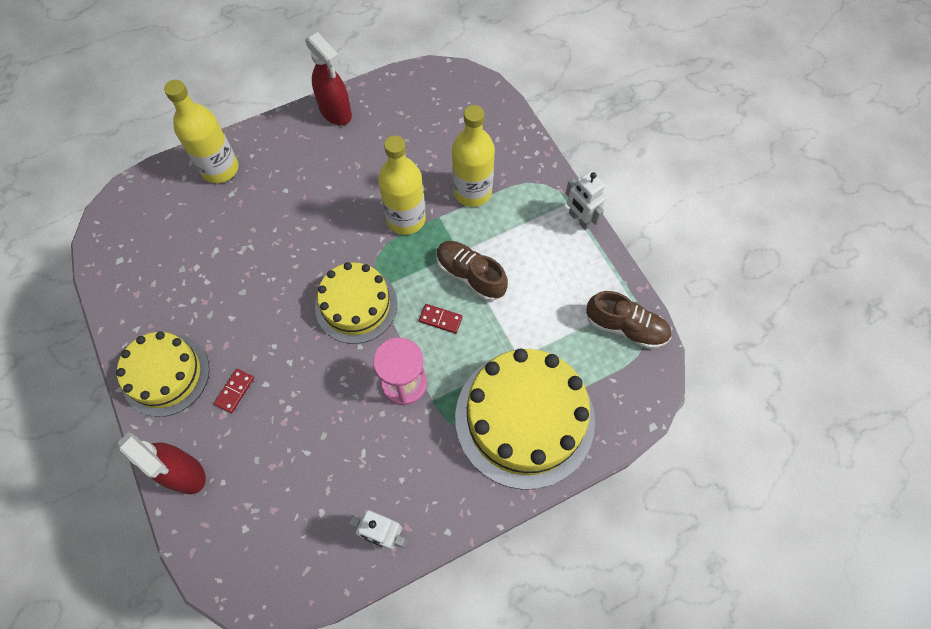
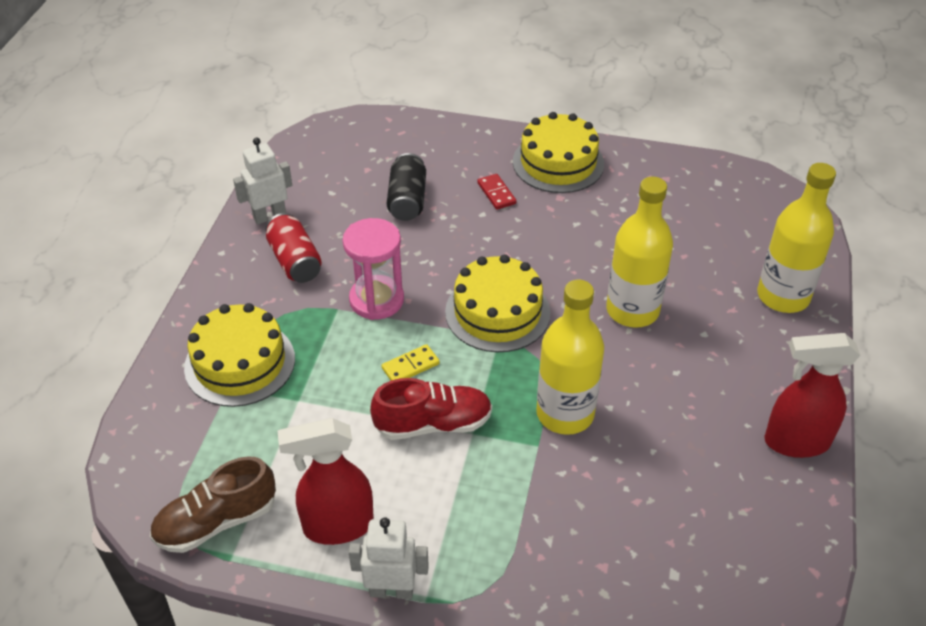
camera: 130 degrees right, 20 degrees down
(185, 473) = (454, 139): red spray bottle -> red spray bottle (337, 526)
(289, 447) = (407, 200): none -> black can
(413, 469) = (295, 261): none -> red can
(440, 319) = (410, 366): red domino -> yellow domino
(470, 275) = (433, 424): brown shoe -> red shoe
(472, 191) = (543, 503): yellow bottle -> yellow bottle (632, 310)
(524, 418) = (240, 363): yellow cake -> yellow cake, size x0.63

